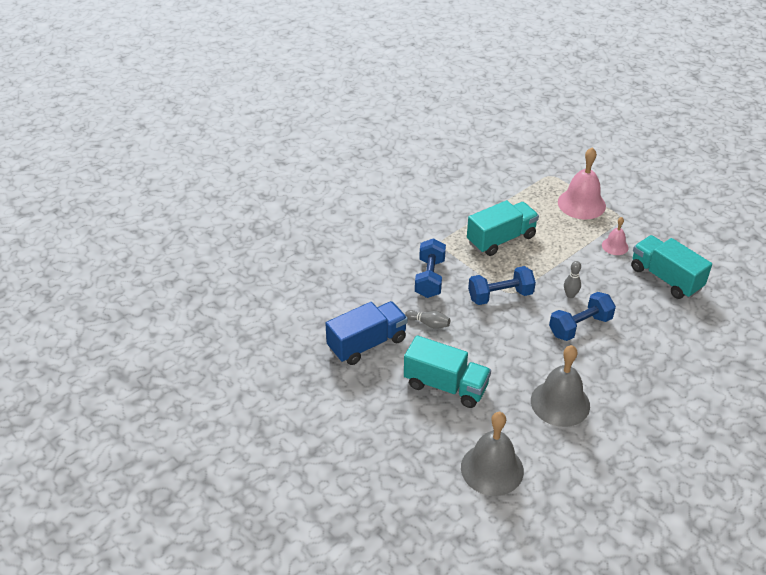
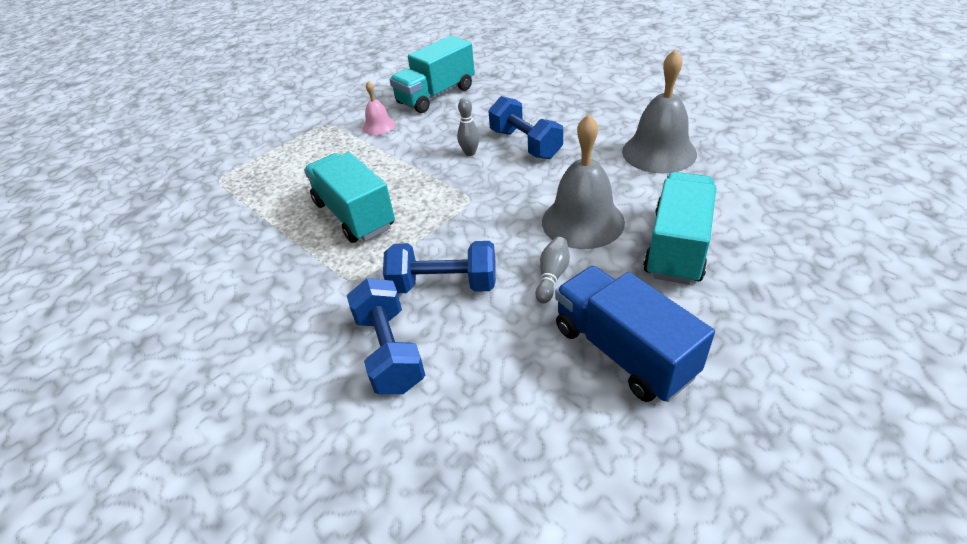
camera: 90 degrees left, 0 degrees up
(492, 469) = (799, 195): grey bell -> grey bell (582, 221)
(500, 296) = (478, 208): blue dumbbell -> blue dumbbell (390, 351)
(581, 204) = (291, 151): pink bell -> none

